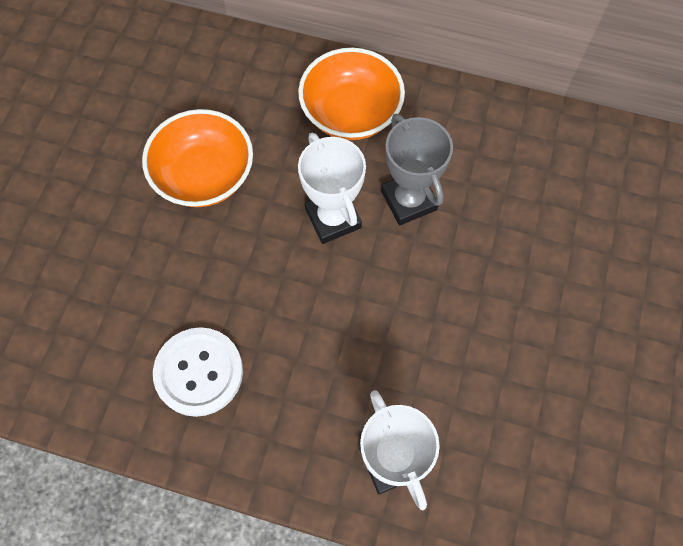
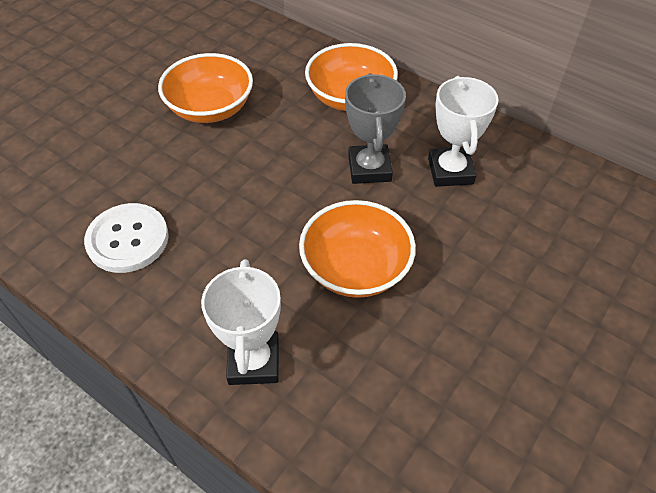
camera: 20 degrees right, 15 degrees down
(333, 218) = (298, 163): white trophy -> white trophy (450, 171)
(443, 325) = (355, 268): none -> orange bowl

